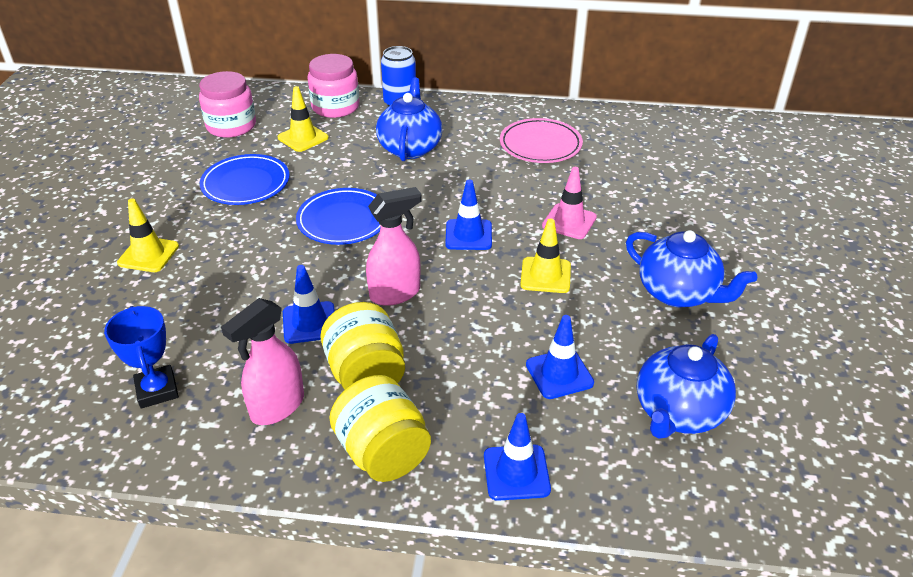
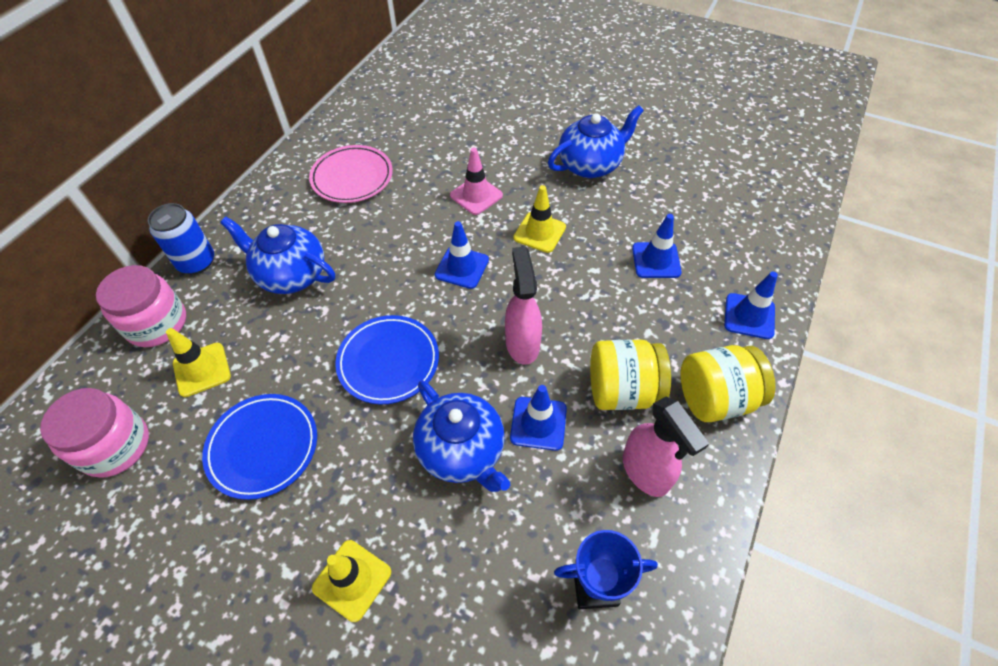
camera: 70 degrees left, 15 degrees up
(678, 412) = (709, 210): blue teapot -> blue teapot (462, 451)

